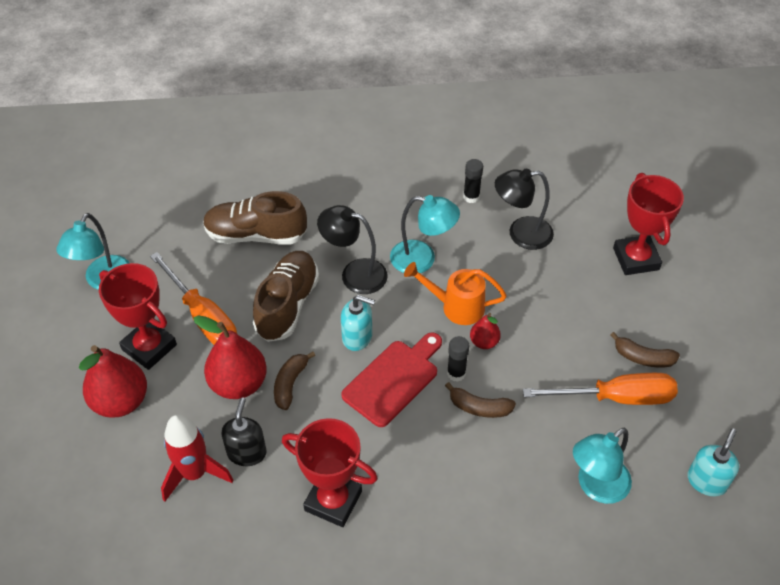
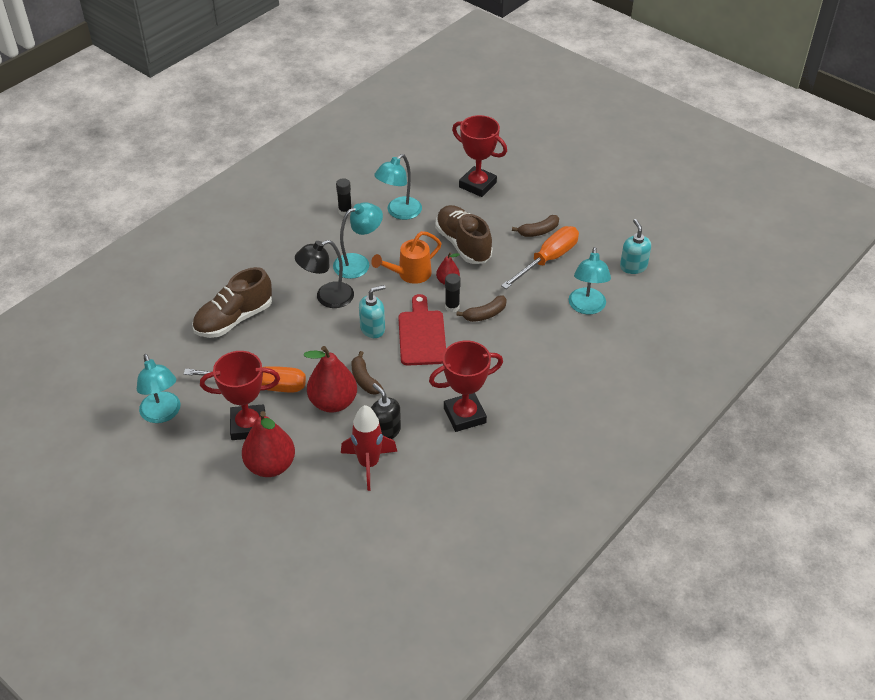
camera: 45 degrees left, 5 degrees down
(287, 305) = (307, 342): brown shoe -> brown shoe (463, 244)
(521, 234) = (399, 212): black lamp -> turquoise lamp

